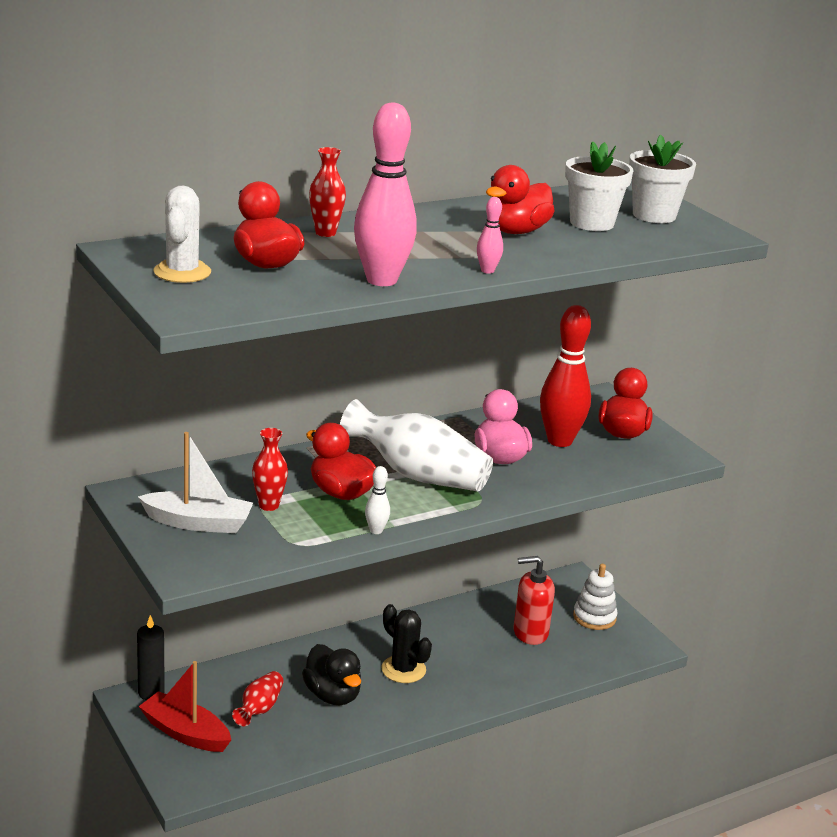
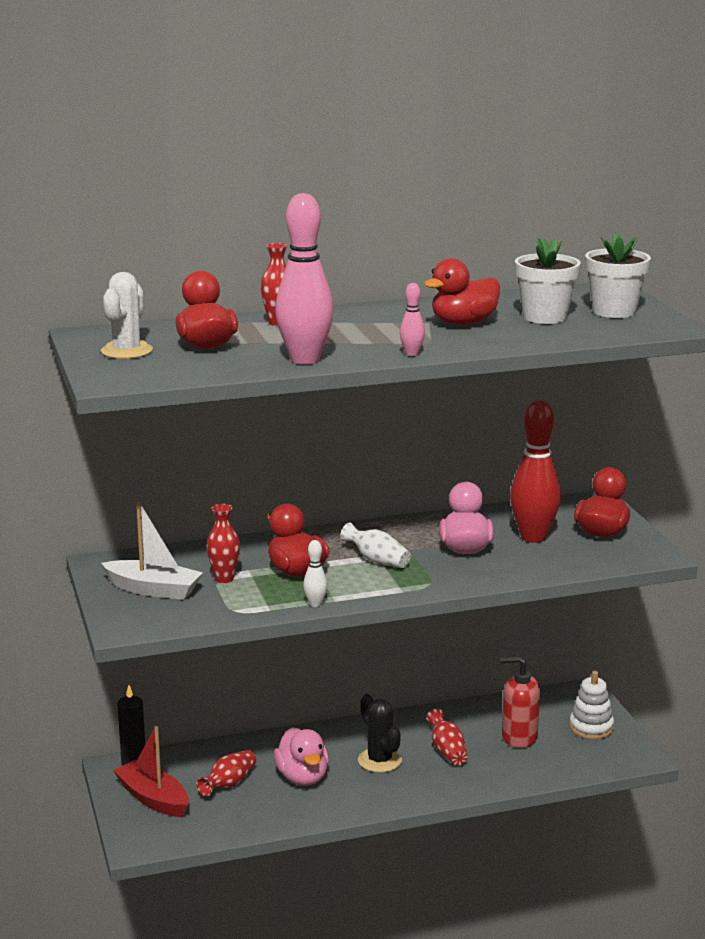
camera: 15 degrees right, 5 degrees down
(332, 695) = (302, 777): black duck -> pink duck
(417, 475) = (377, 560): white vase -> white vase, size x0.51
(466, 653) = (447, 751): none -> red vase

